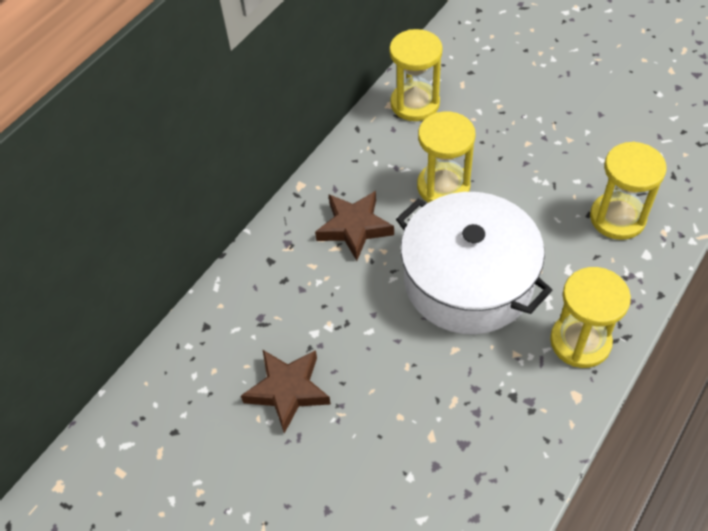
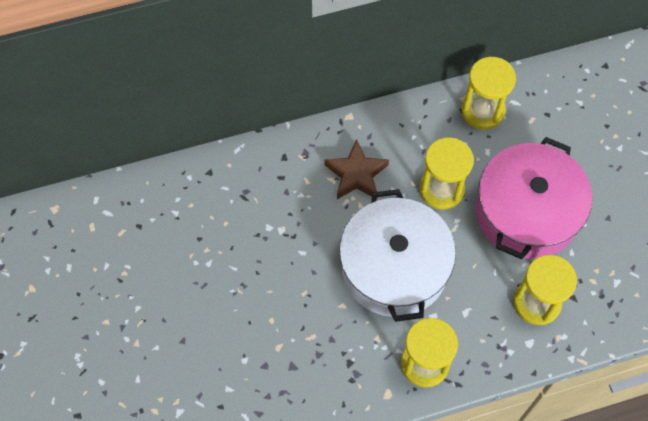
camera: 35 degrees right, 10 degrees up
(287, 390) = (221, 252): brown star -> none
(533, 154) = (527, 212): none -> pink pot

